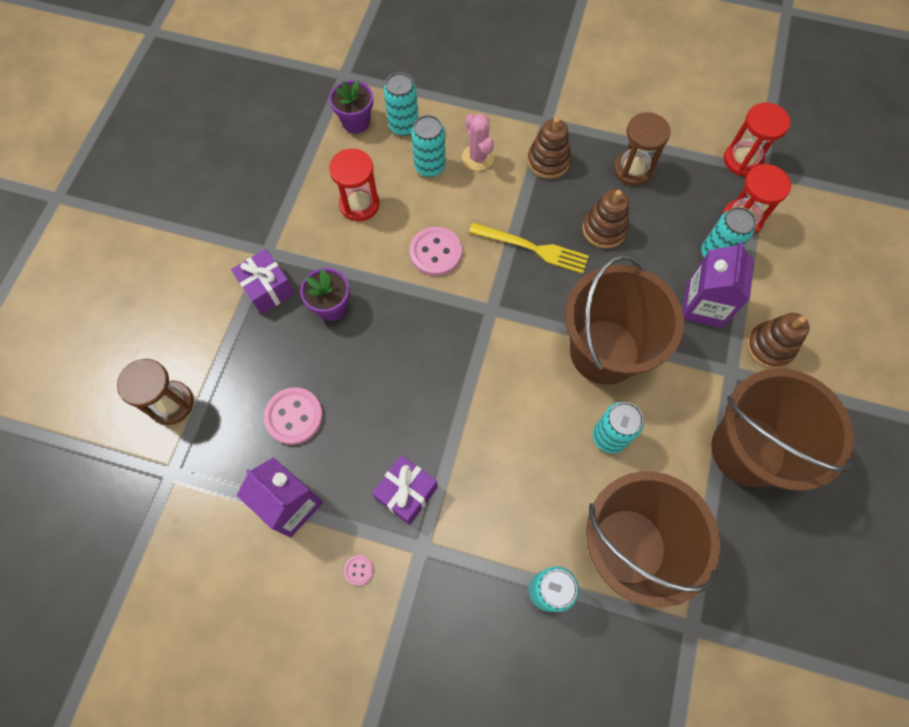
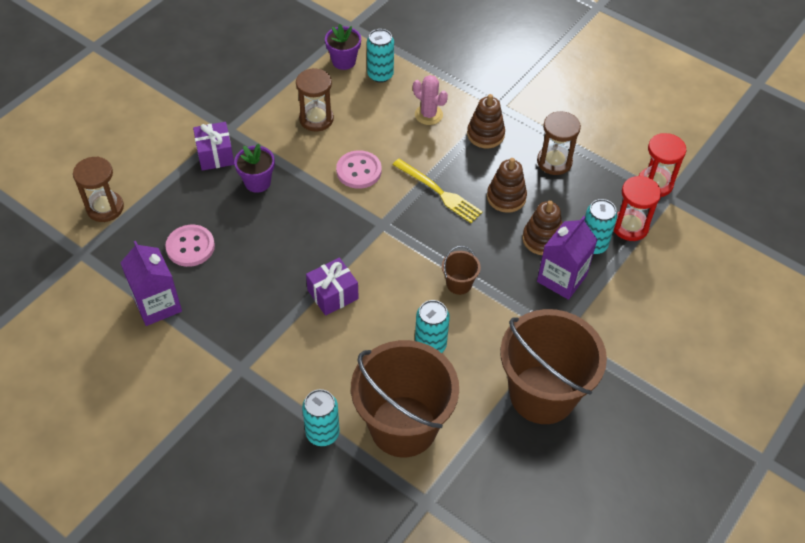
camera: 20 degrees right, 15 degrees down
(358, 570) = (185, 366): pink button -> none
(359, 204) = (316, 119): red hourglass -> brown hourglass
(406, 493) = (248, 327): purple gift -> purple gift (333, 294)
(430, 166) = (386, 109): turquoise can -> none
(478, 157) = (428, 115): pink cactus -> pink cactus turned 45 degrees counterclockwise
(604, 351) = (459, 284): brown bucket -> brown bucket, size x0.41
(769, 347) = (602, 327): brown stacking toy -> brown stacking toy (542, 239)

